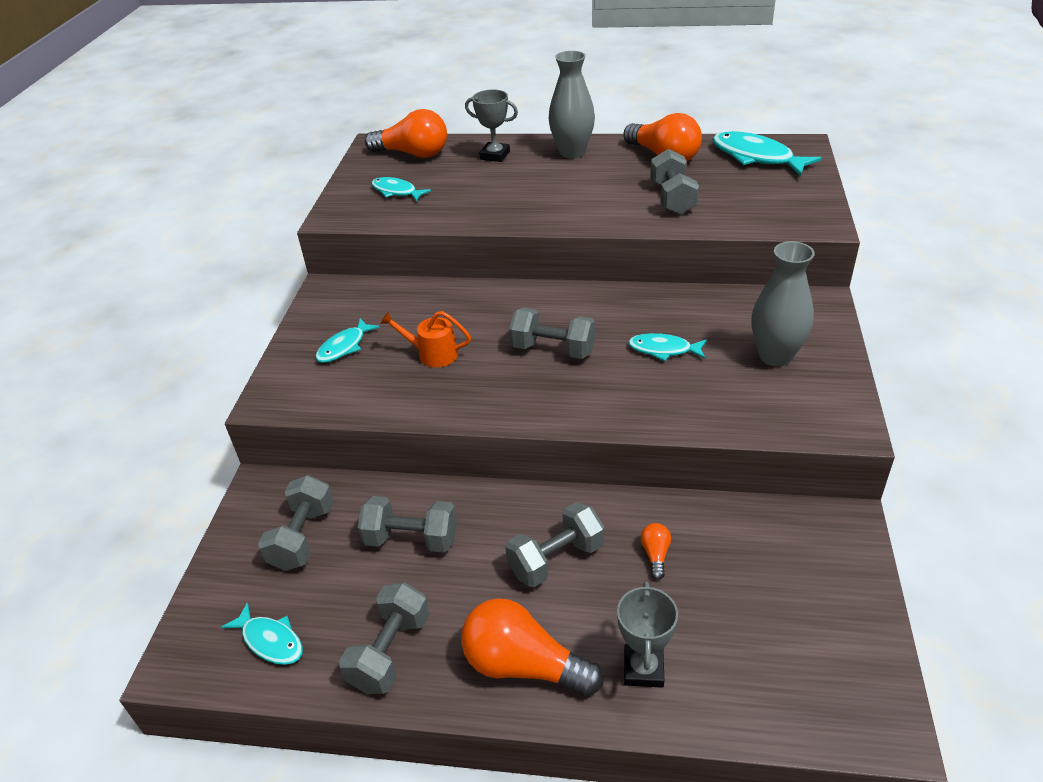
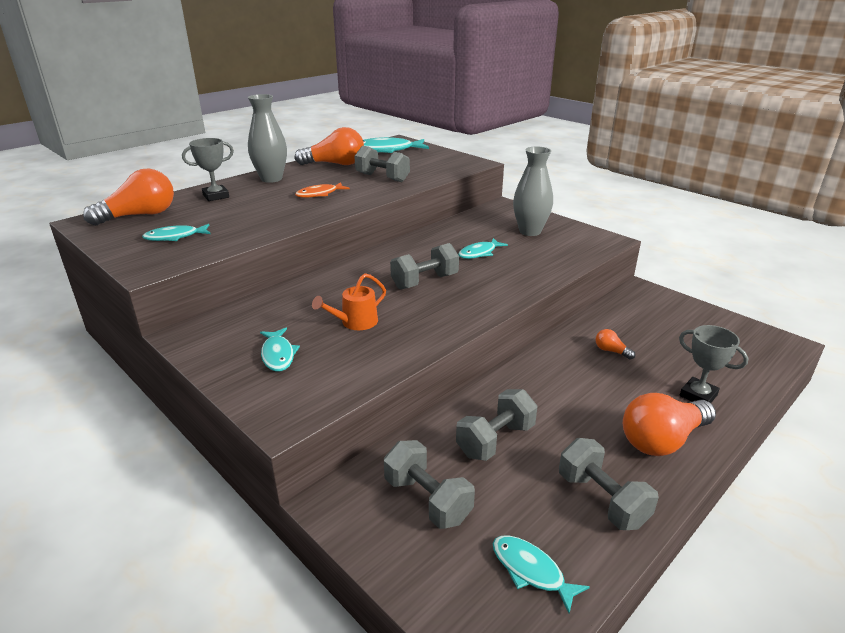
camera: 55 degrees left, 10 degrees down
(270, 641) = (531, 571): turquoise fish -> turquoise fish turned 120 degrees counterclockwise
(556, 559) = (580, 386): grey dumbbell -> none
(575, 194) = (319, 194): none -> orange fish

